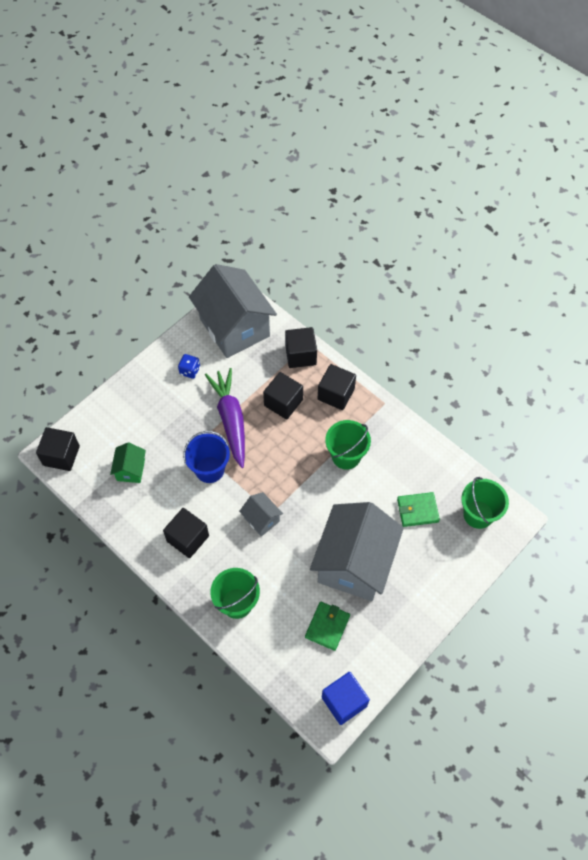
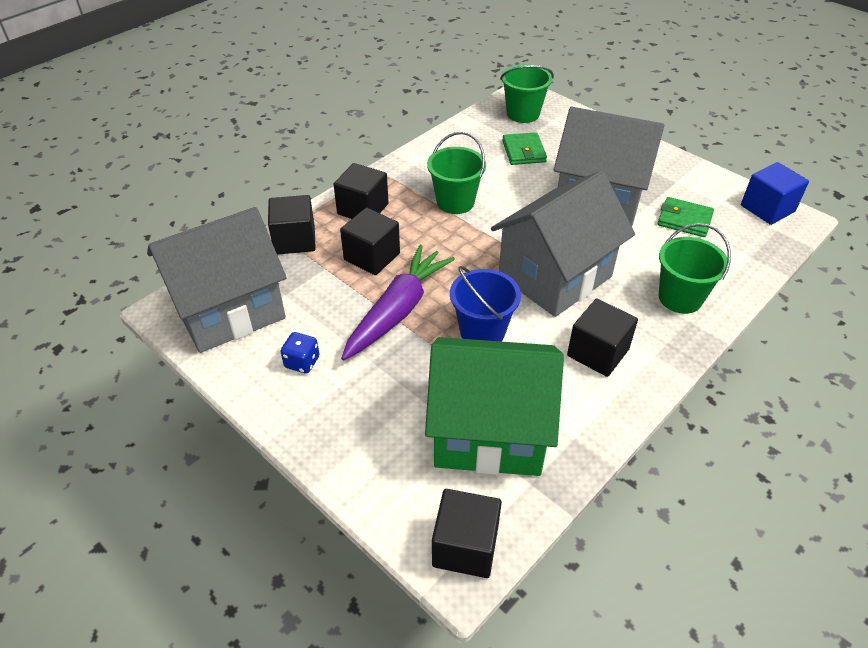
camera: 90 degrees left, 15 degrees down
(131, 470) = (489, 432): green house -> green house, size x2.27
(231, 420) = (397, 310): purple carrot -> purple carrot turned 135 degrees clockwise
(261, 519) = (554, 276): grey house -> grey house, size x2.27

